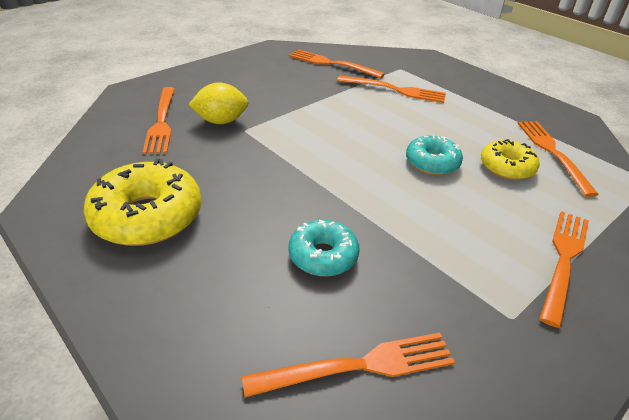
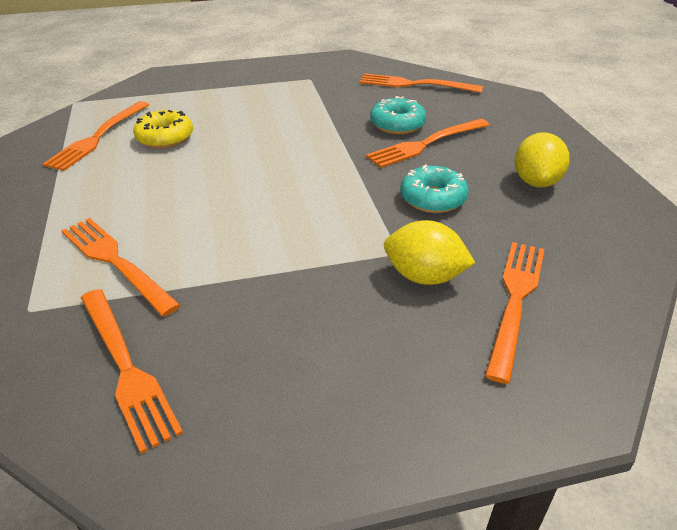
camera: 150 degrees left, 0 degrees up
(147, 216) = (536, 182): yellow donut -> yellow lemon
(432, 163) = (225, 158): turquoise donut -> turquoise donut (433, 198)
(563, 259) = (235, 87): orange fork -> orange fork (425, 144)

